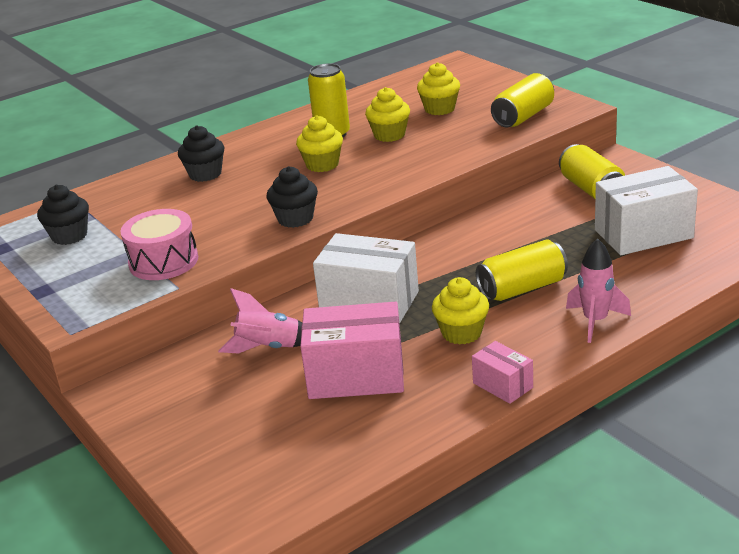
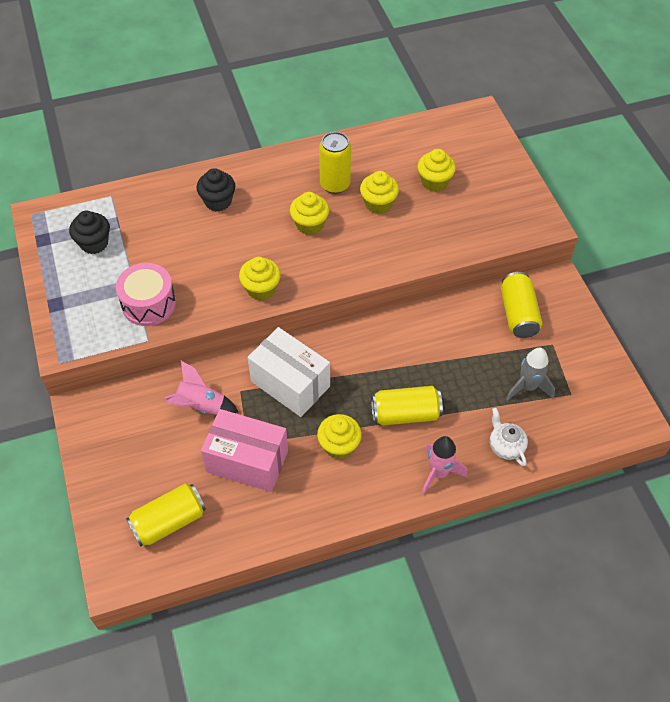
camera: 15 degrees right, 25 degrees up
(295, 219) = (261, 289): black cupcake -> yellow cupcake
(503, 385) = (341, 513): pink box -> none
(523, 116) = (495, 220): yellow can -> yellow can (169, 521)
(643, 234) = (528, 387): white box -> grey rocket
(655, 281) = (505, 446): none -> white teapot

